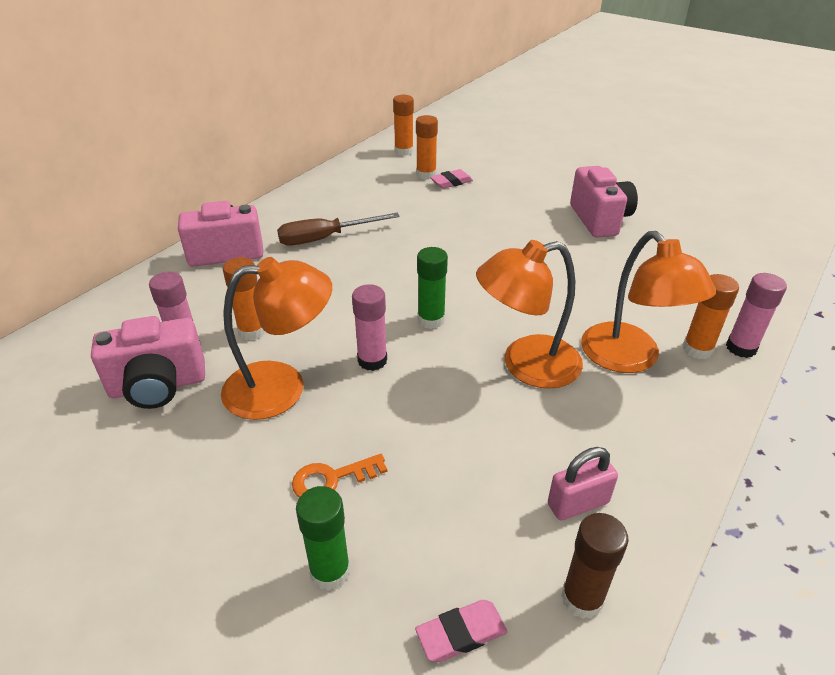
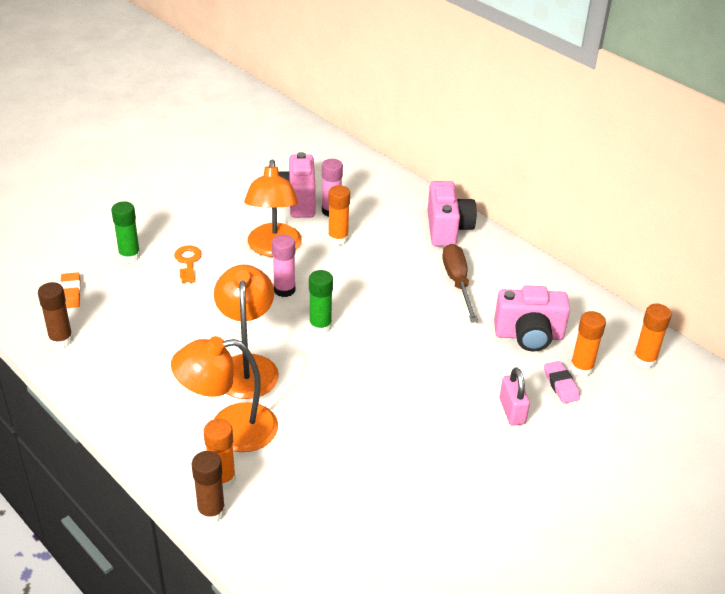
camera: 100 degrees right, 0 degrees up
(461, 634) = (70, 293): pink eraser -> orange eraser
(578, 503) = (117, 356): pink padlock -> pink padlock (512, 411)
(599, 220) = (456, 489): pink camera -> pink camera (529, 335)
(741, 348) = (211, 512): pink glue stick -> brown glue stick

